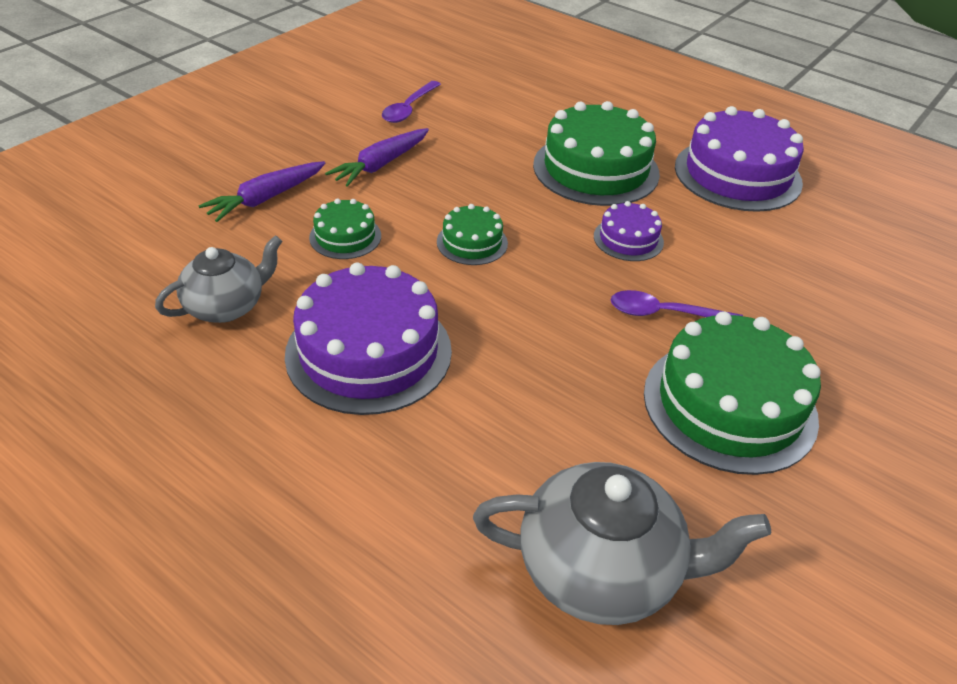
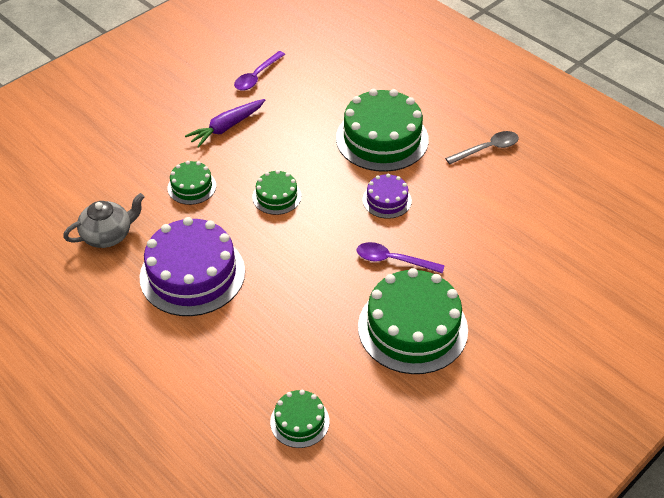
camera: 10 degrees right, 5 degrees up
(266, 198) = (143, 152): purple carrot -> none
(602, 570) = (299, 421): grey teapot -> green cake
(737, 174) = (487, 149): purple cake -> grey spoon

